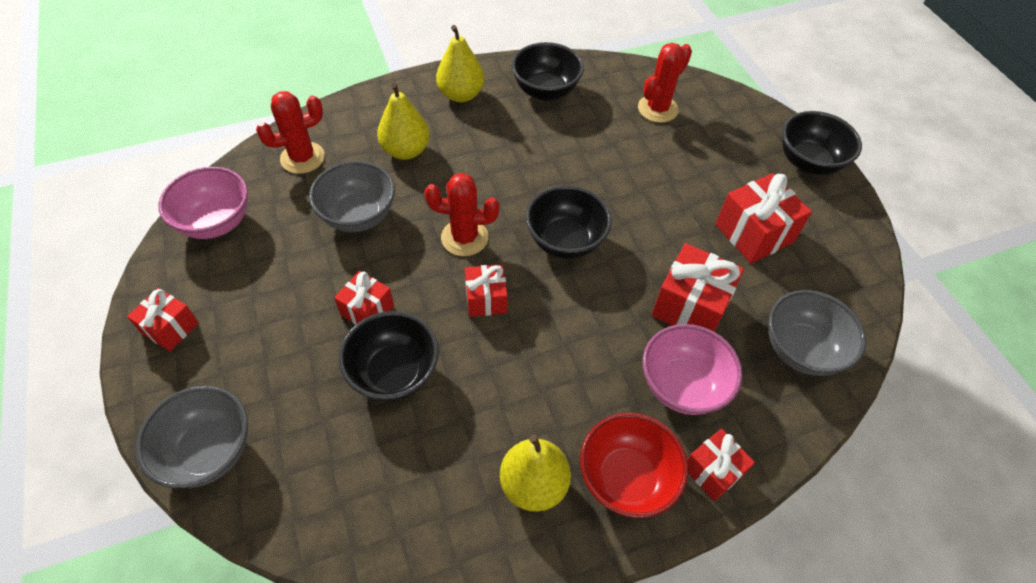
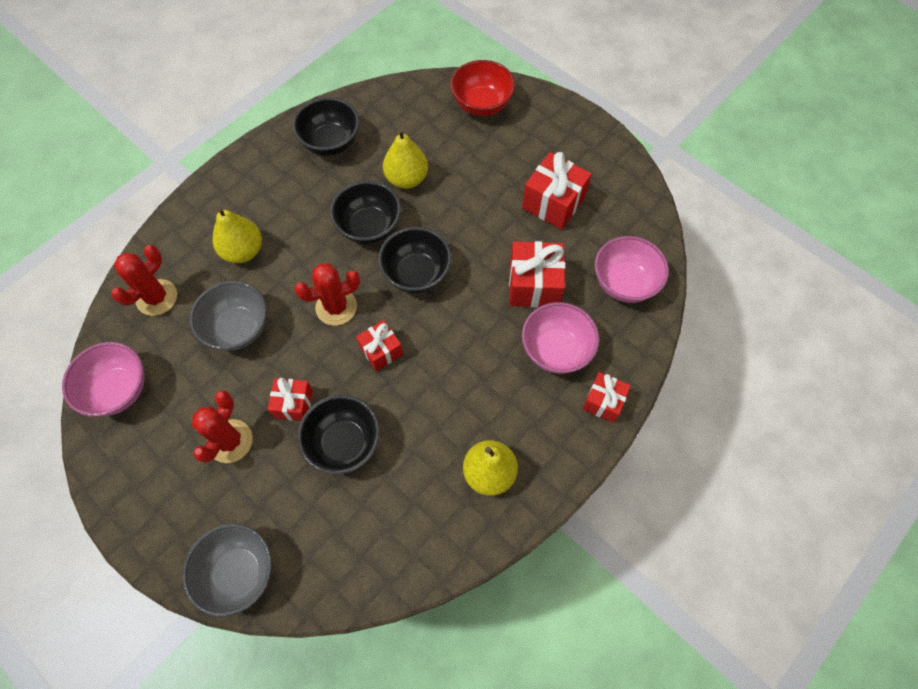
camera: 25 degrees left, 10 degrees up
(170, 328) = (141, 496): red gift -> none
(461, 95) = (260, 177): yellow pear -> yellow pear (406, 179)
(626, 478) = (549, 436): red bowl -> red bowl (481, 105)
(657, 109) = (431, 121): red cactus -> red cactus (230, 441)
(801, 350) = (624, 283): grey bowl -> pink bowl
(808, 162) = (567, 122): black bowl -> black bowl (369, 227)

